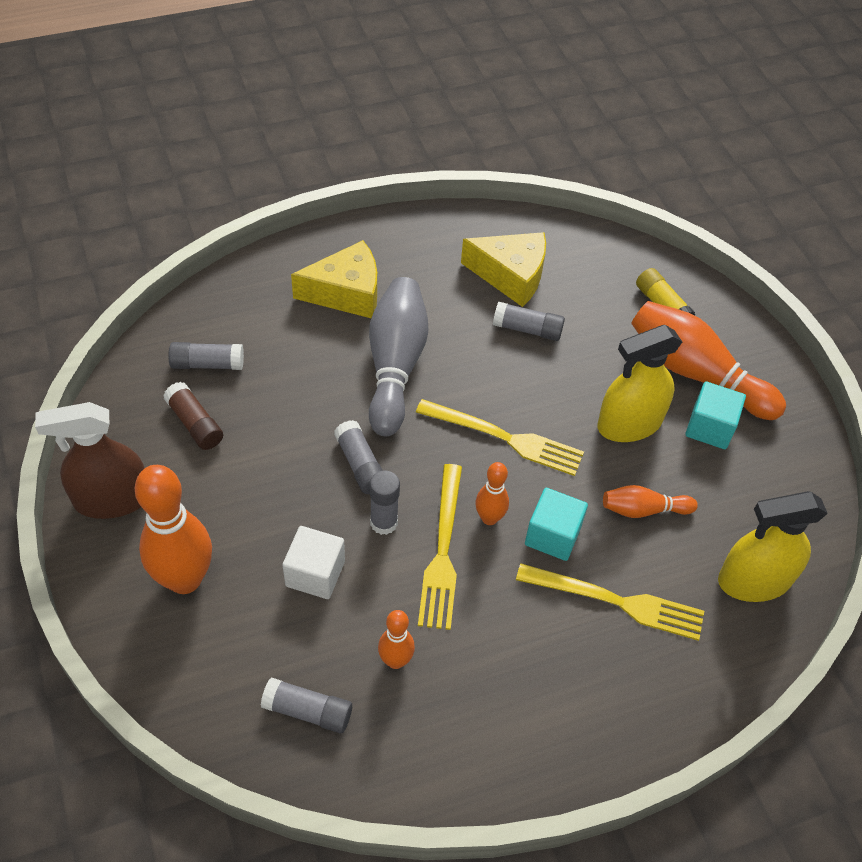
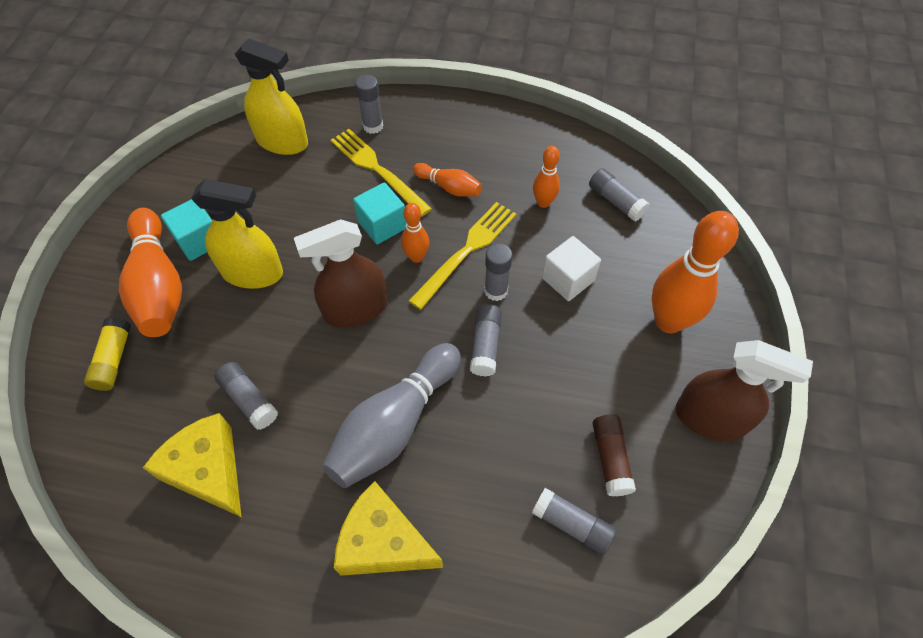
camera: 145 degrees left, 5 degrees up
(505, 438) = (355, 309): yellow fork -> brown spray bottle
(643, 509) = (305, 211): orange bowling pin -> orange bowling pin (449, 187)
(676, 662) = (373, 126): none -> grey glue stick

